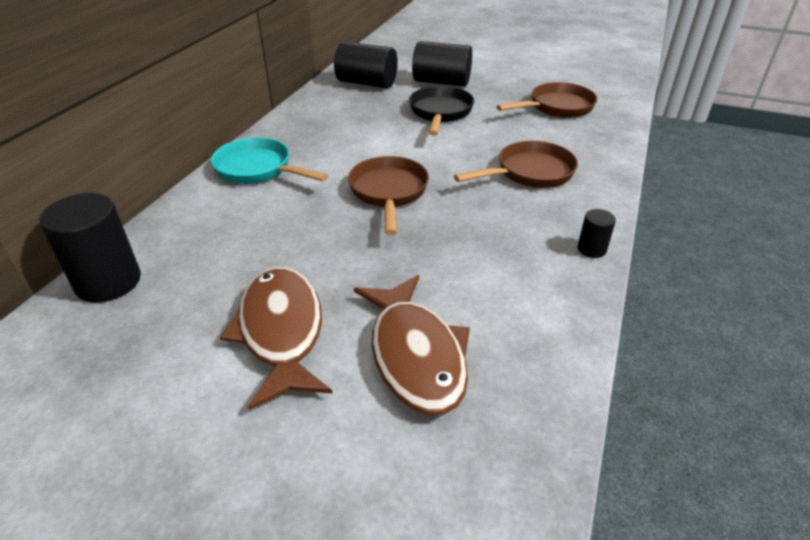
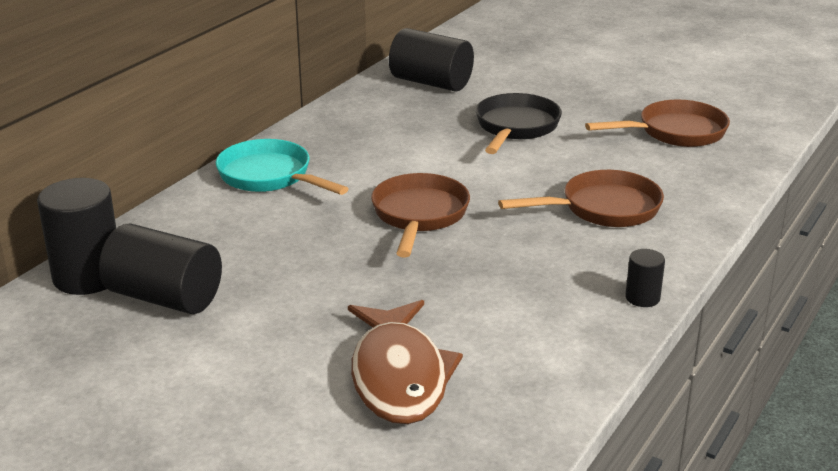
camera: 10 degrees right, 10 degrees down
(281, 332) = (262, 341): brown fish -> none
(441, 82) = (531, 88): black cylinder -> black cylinder (164, 298)

